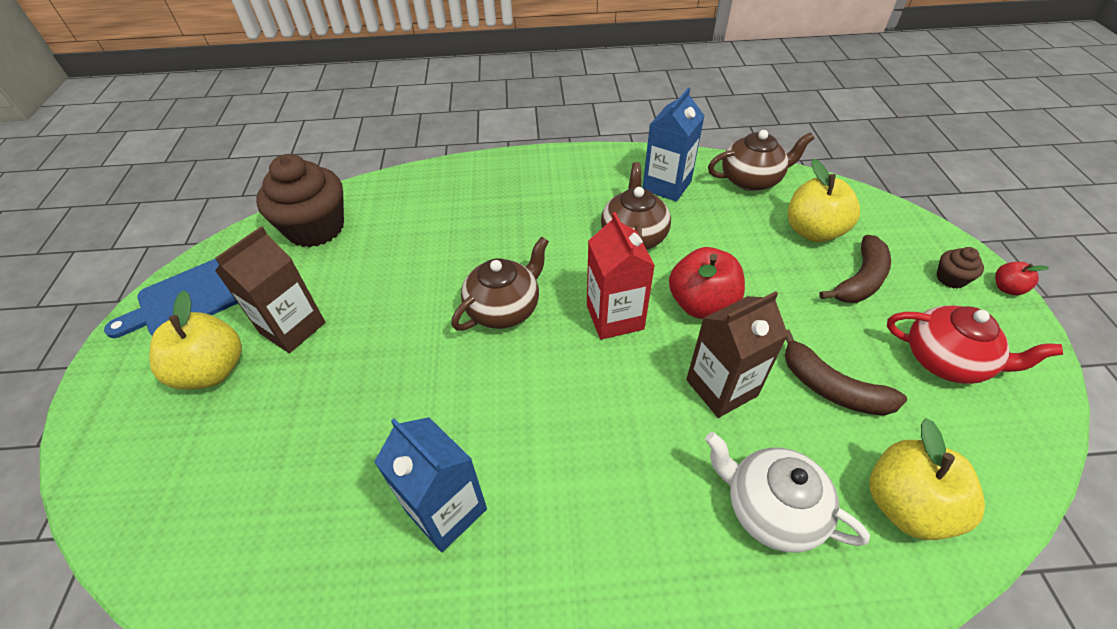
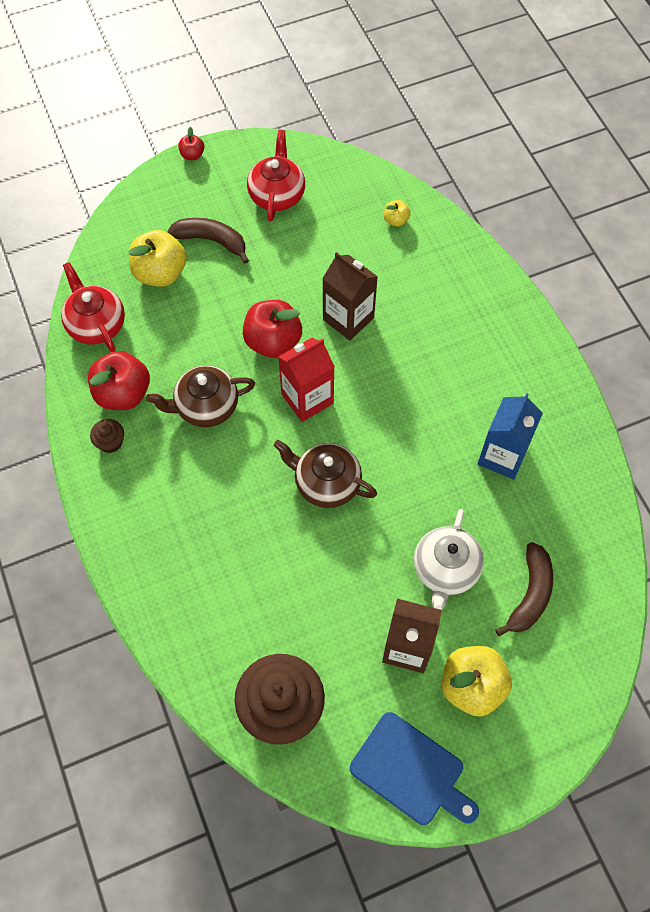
camera: 110 degrees left, 15 degrees up
(667, 185) = (123, 393): blue carton -> red apple
(751, 180) = (96, 324): brown teapot -> red teapot
(770, 508) = (425, 283): white teapot -> white teapot (445, 569)
(831, 387) = (324, 256): brown banana -> brown banana (530, 594)
(905, 505) = (396, 220): yellow apple -> yellow apple, size x0.48
(950, 278) = (192, 186): brown cupcake -> brown cupcake (110, 442)

